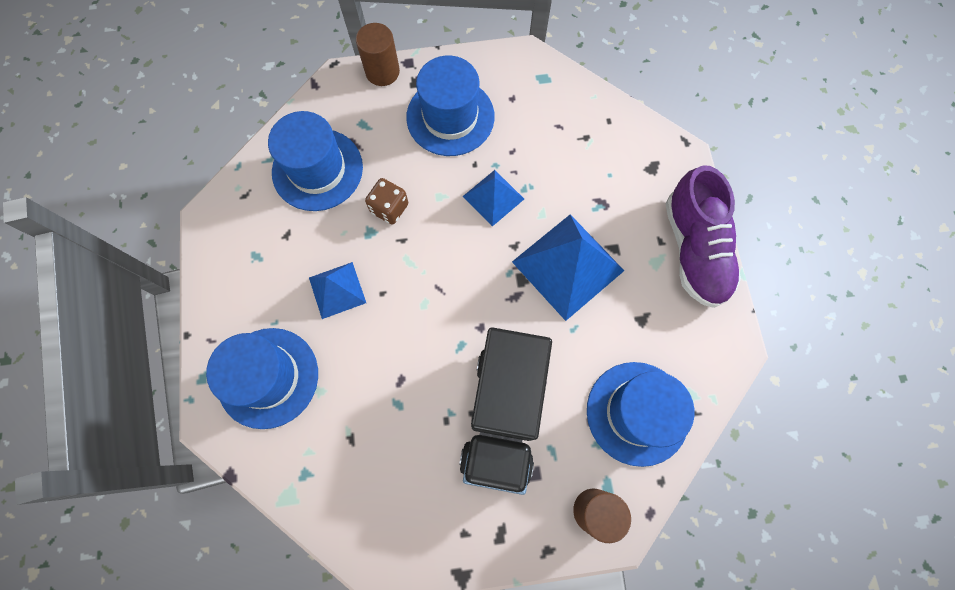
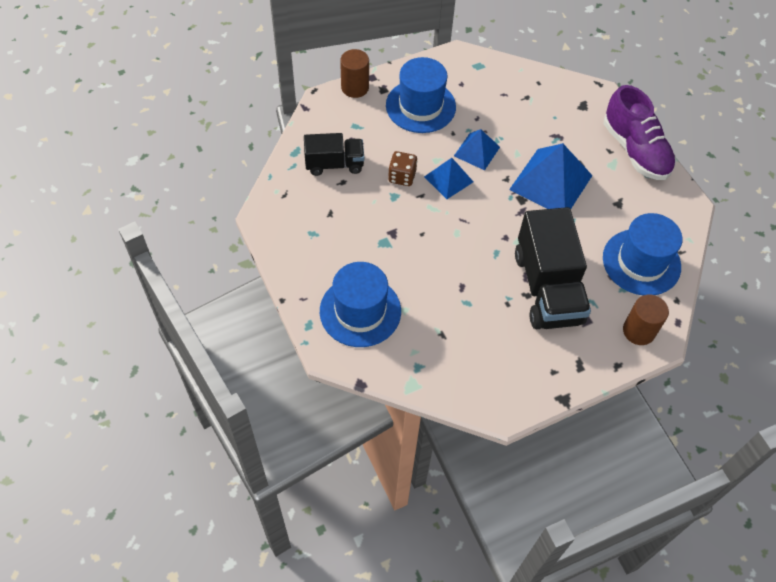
camera: 20 degrees left, 15 degrees down
(317, 169) = (334, 164): blue hat -> black truck
(337, 290) = (387, 240): blue pyramid -> blue pyramid (448, 179)

